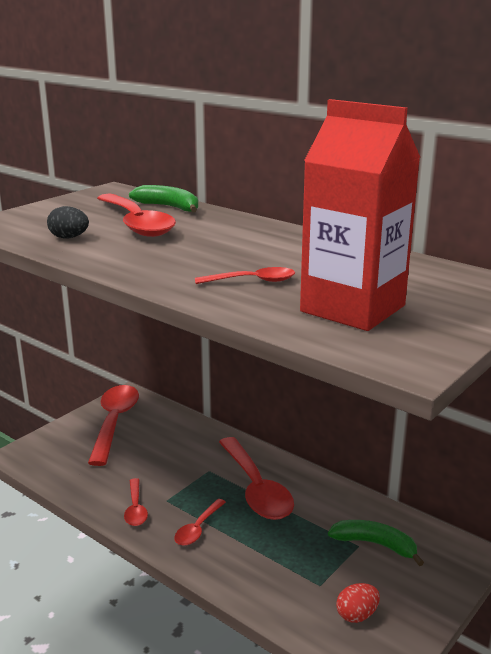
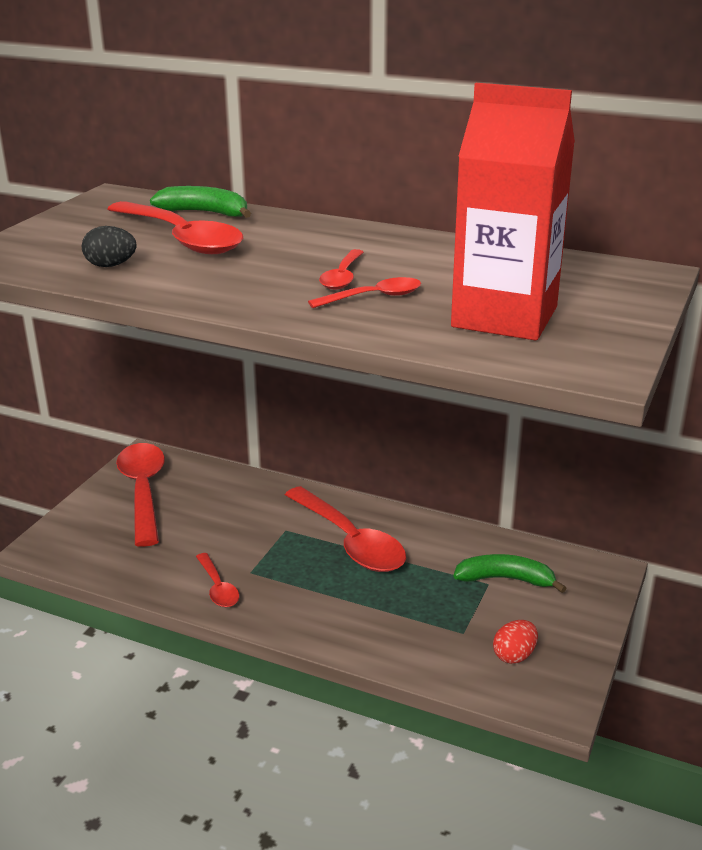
camera: 15 degrees left, 5 degrees up
(198, 528) = (302, 597): red spoon -> red spoon (342, 277)

